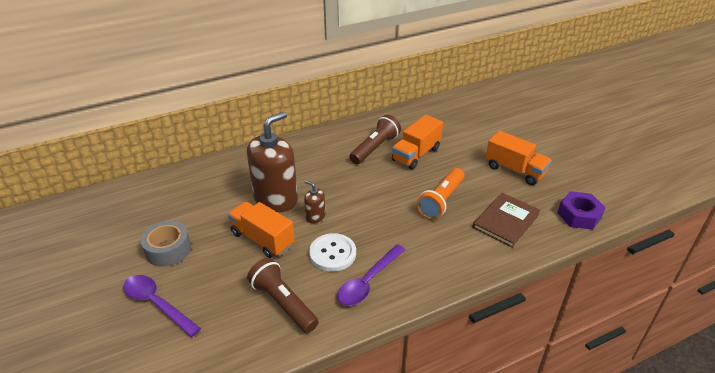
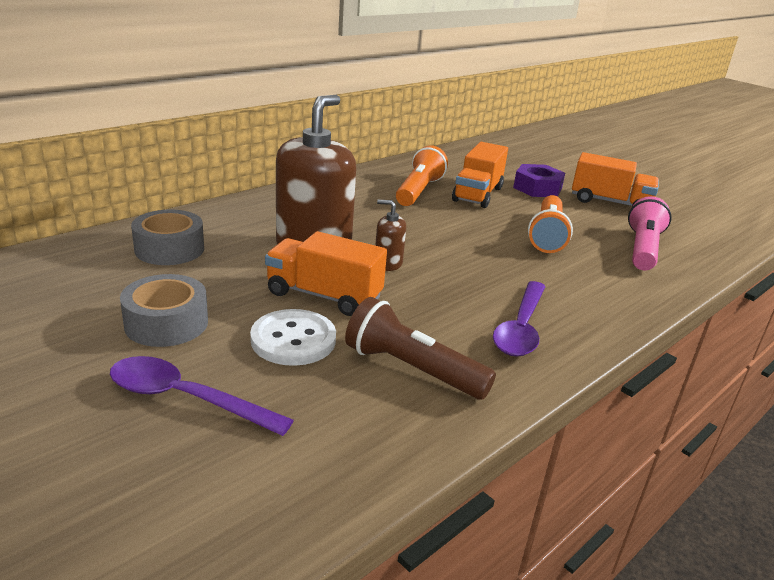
camera: 20 degrees left, 10 degrees down
(192, 190) = (169, 249): none -> grey tape
(332, 253) = (444, 302): white button -> white button (293, 340)
(375, 148) = (419, 191): brown flashlight -> orange flashlight
(506, 221) = (643, 249): brown book -> pink flashlight
(579, 215) = (719, 237): purple nut -> purple nut (537, 188)

